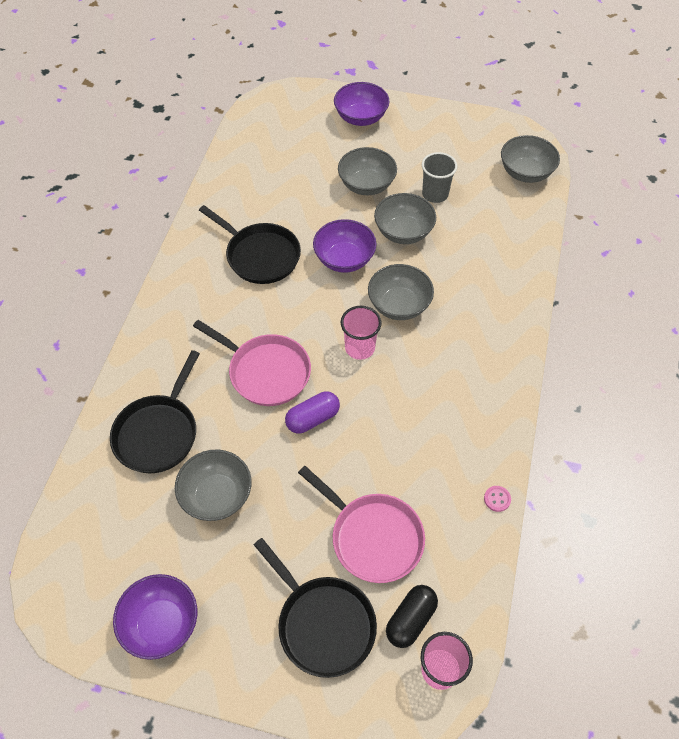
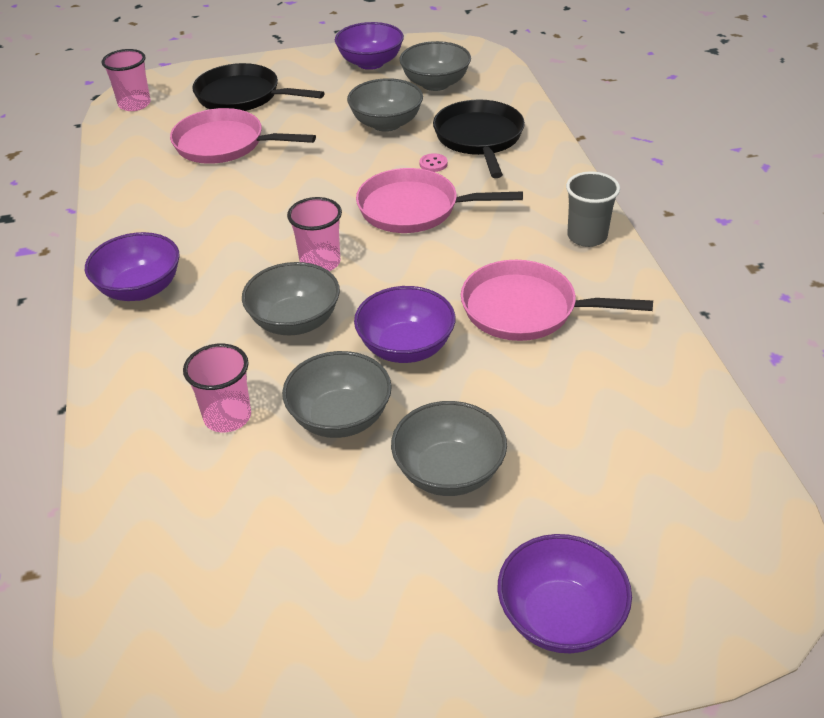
camera: 155 degrees right, 15 degrees down
(260, 255) = (525, 309): black pan -> pink pan
(313, 418) = (334, 193): purple capsule -> none
(410, 619) = (169, 117): black capsule -> none
(435, 194) = (318, 504): grey cup -> grey cup (587, 236)
(463, 256) = (227, 417): none -> pink cup
(491, 378) = (140, 289): none -> purple bowl
(497, 499) = (108, 200): pink button -> pink button (433, 164)
(525, 172) = (153, 627): grey bowl -> grey bowl (435, 84)

